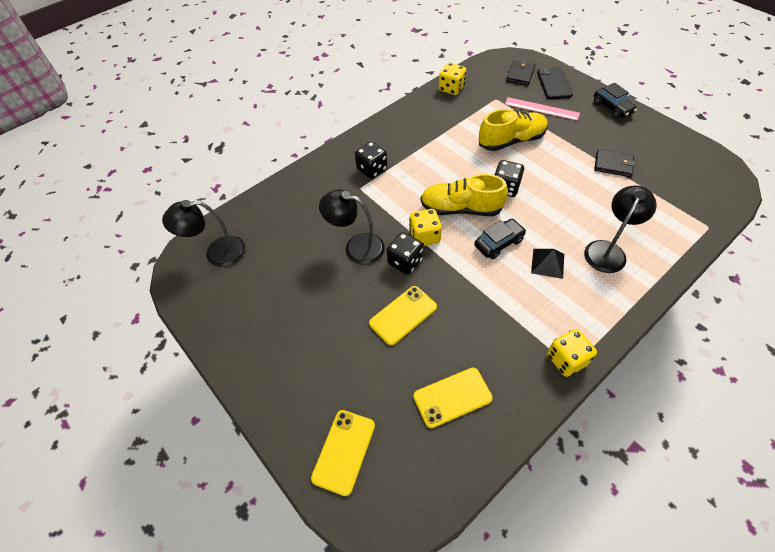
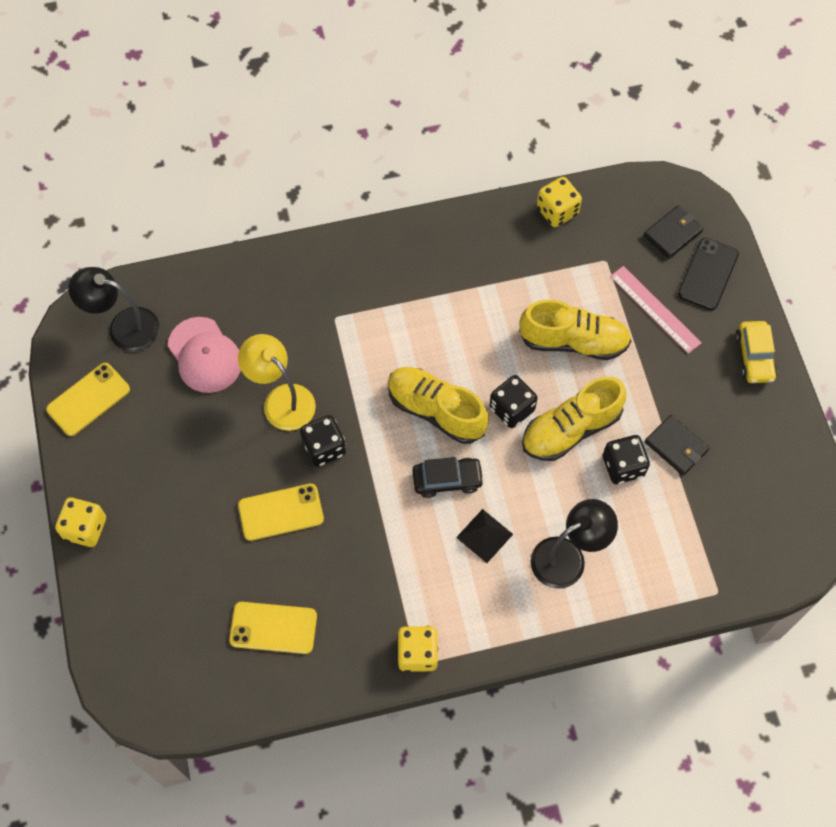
camera: 25 degrees right, 10 degrees up
(286, 245) = (204, 355): none -> pink cap
(344, 451) = (137, 622): yellow phone -> yellow phone (88, 399)
(356, 247) = (281, 399): black lamp -> yellow lamp
(372, 169) = (366, 296): black dice -> black dice (623, 466)
(424, 236) = (368, 426): yellow dice -> yellow dice (85, 528)
(548, 183) = (570, 429): none -> yellow shoe
(612, 108) = (754, 357): black car -> yellow car

